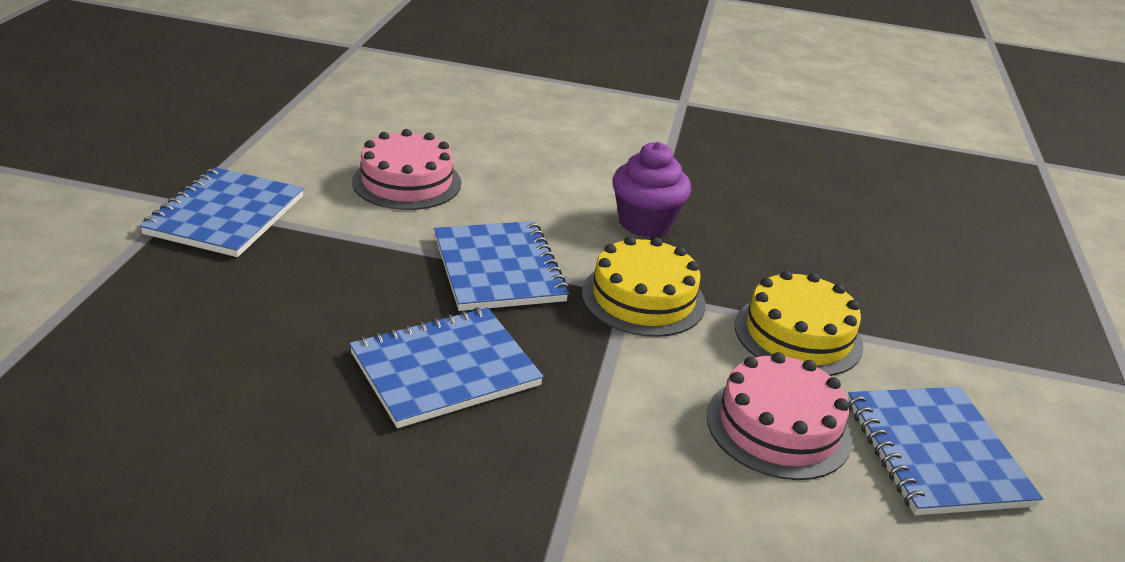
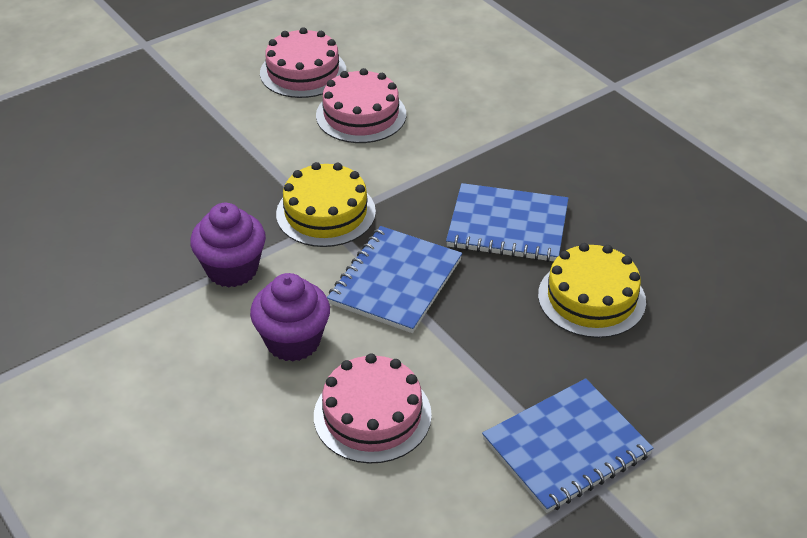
camera: 135 degrees left, 10 degrees up
(525, 199) = (293, 341): none -> purple cupcake
(798, 335) = (268, 147): yellow cake -> yellow cake (591, 298)
(935, 452) = (303, 72): blue notebook -> pink cake

